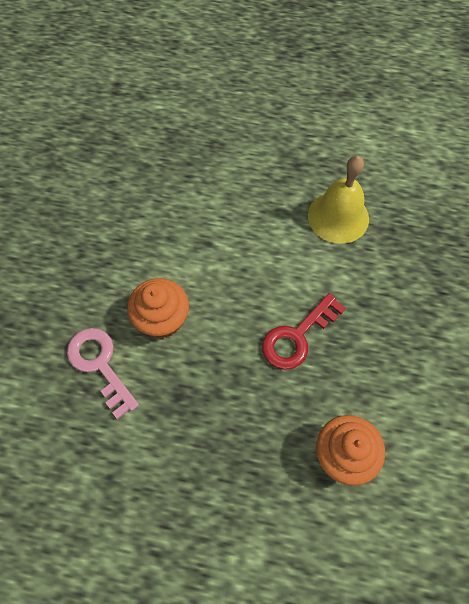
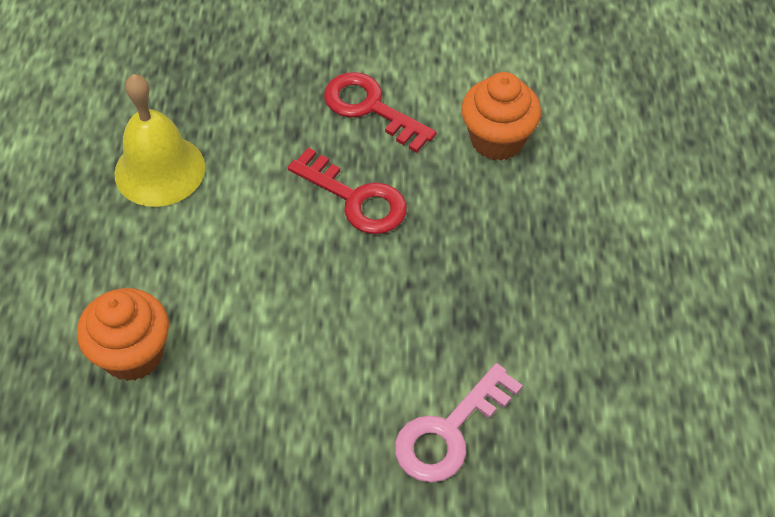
camera: 100 degrees left, 10 degrees down
(162, 320) = (362, 364): orange cupcake -> orange cupcake (133, 354)
(385, 360) = (370, 108): none -> red key

